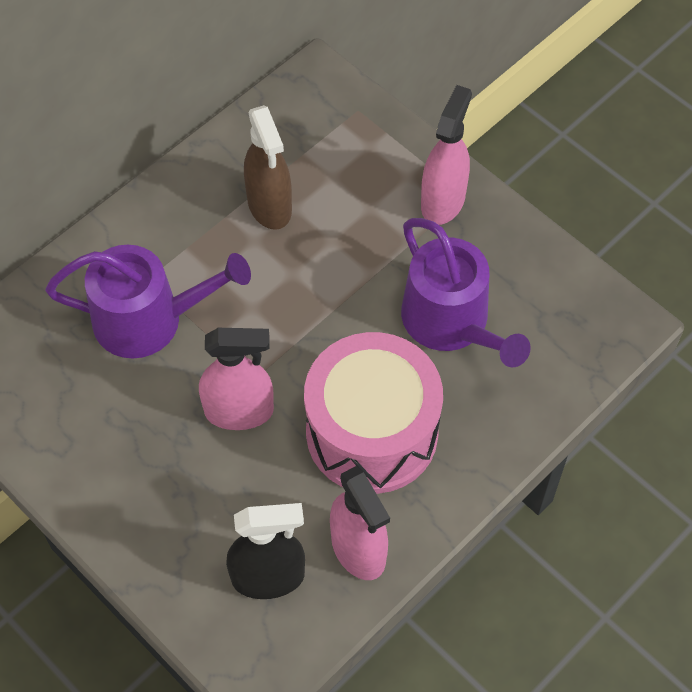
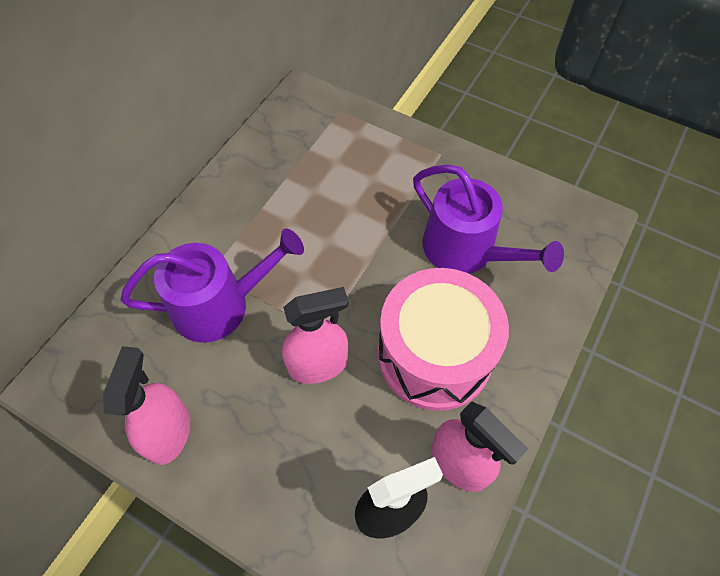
camera: 15 degrees left, 0 degrees up
(269, 206) = (294, 193): brown spray bottle -> none
(443, 201) = (426, 161): pink spray bottle -> pink spray bottle (169, 432)

